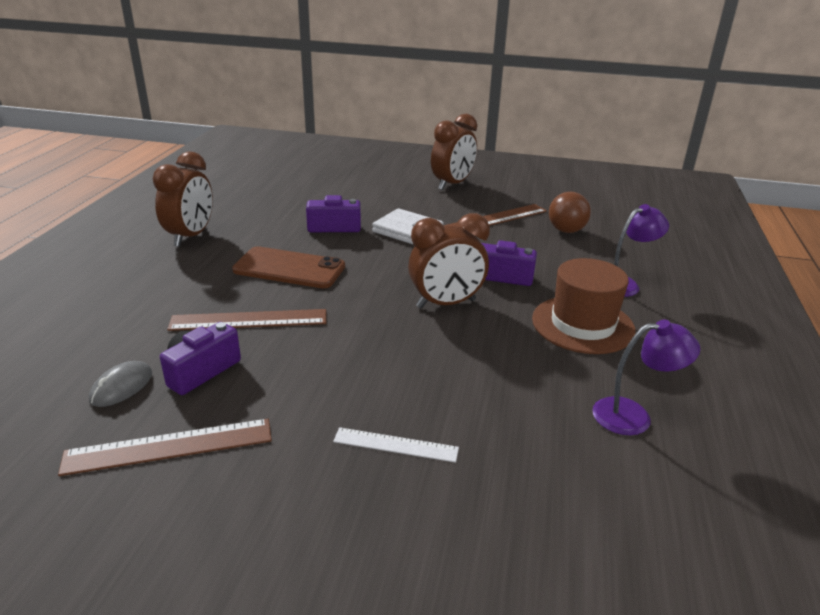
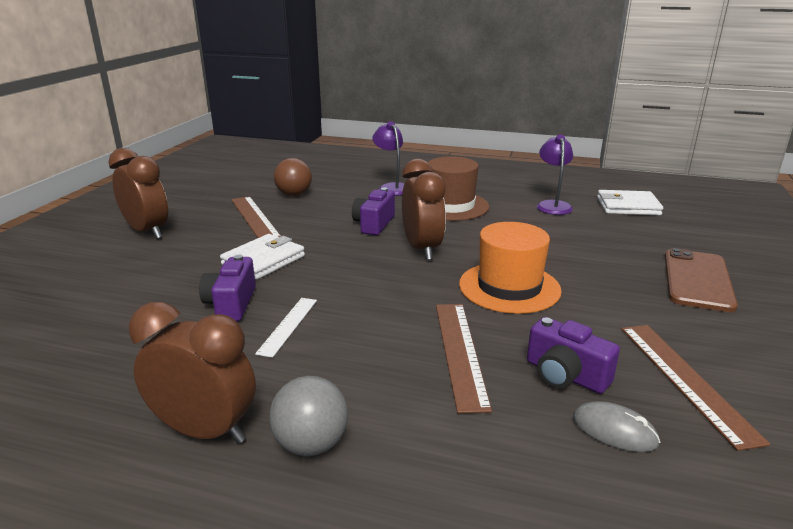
camera: 85 degrees left, 5 degrees down
(165, 267) = (311, 444): none -> grey ball
(289, 268) = (339, 332): brown phone -> brown phone (697, 280)
(362, 354) = (509, 287): none -> orange hat
(395, 445) = (620, 276): white ruler -> white ruler (288, 325)
(677, 511) = (628, 206): none -> white wallet

